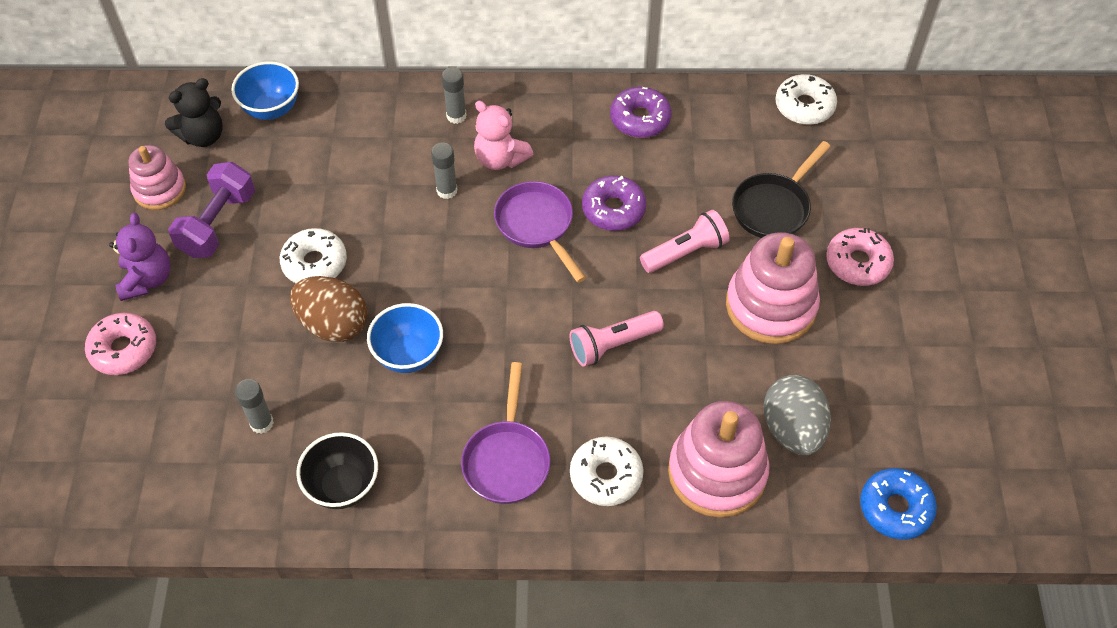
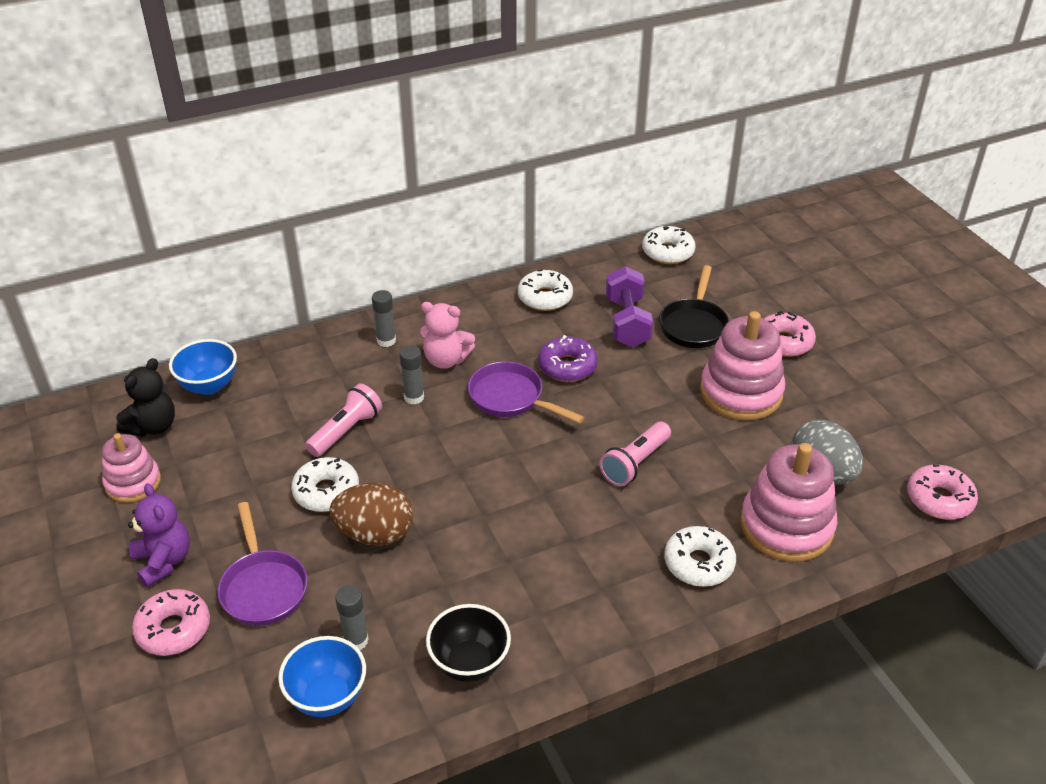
camera: 25 degrees left, 15 degrees down
(218, 224) = (210, 491): purple dumbbell -> purple dumbbell (627, 322)
(409, 355) = (462, 534): blue bowl -> blue bowl (327, 697)
(507, 459) = (605, 583): purple pan -> purple pan (263, 587)
(640, 119) = (545, 297): purple donut -> white donut
(685, 252) = (647, 377): pink flashlight -> pink flashlight (346, 431)
(895, 508) = (939, 499): blue donut -> pink donut

